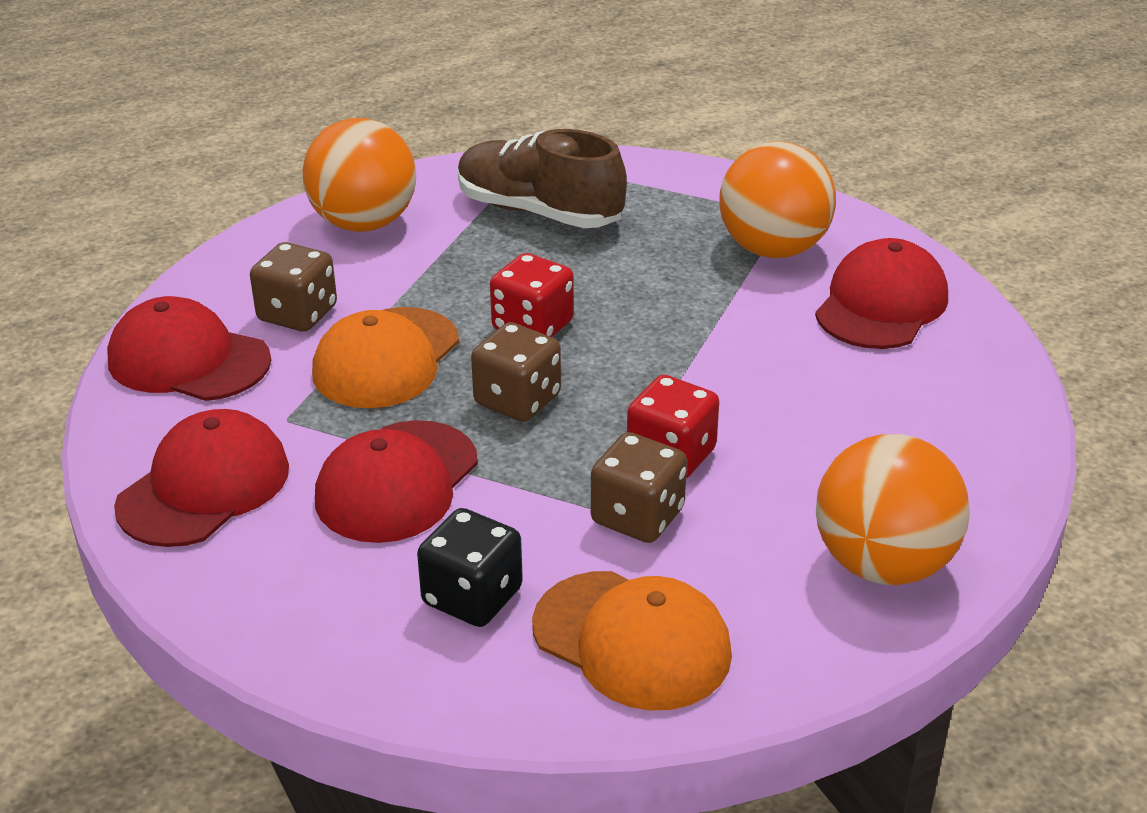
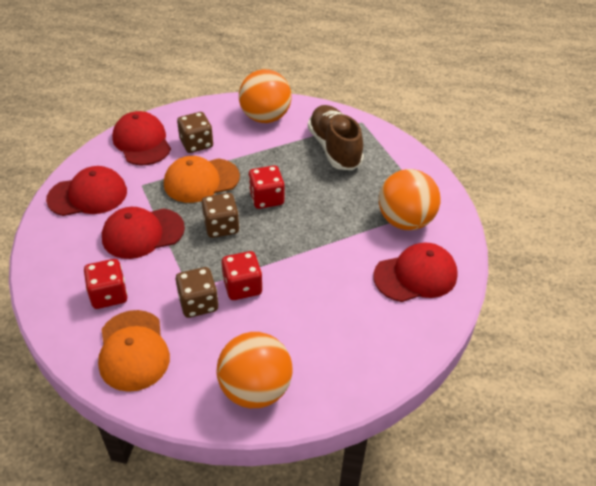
camera: 40 degrees right, 10 degrees up
(472, 597) = (109, 295): black dice -> red dice

